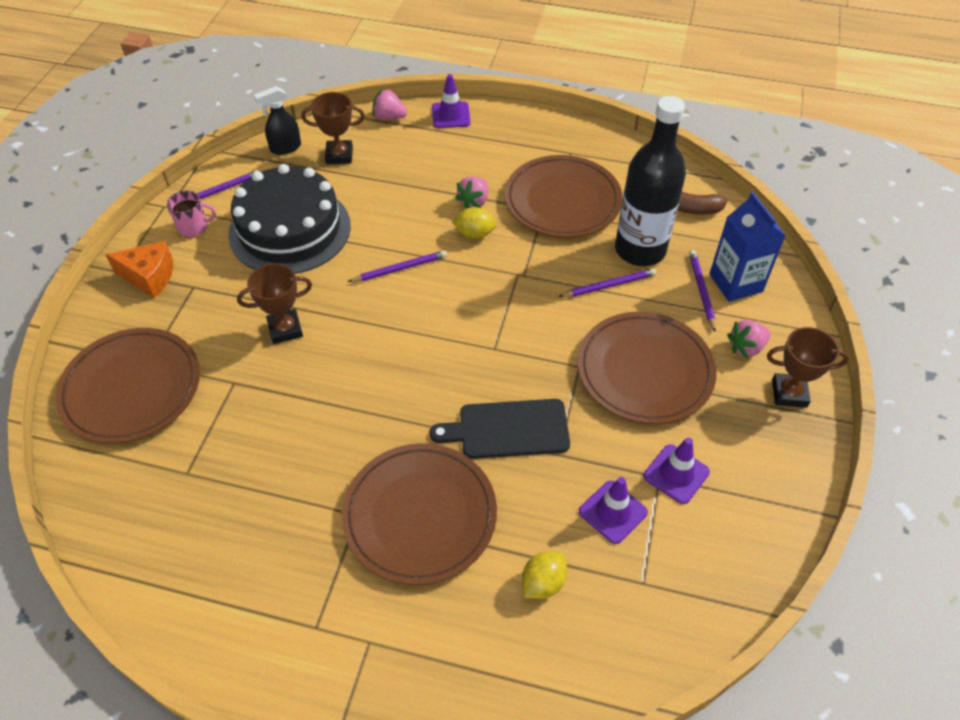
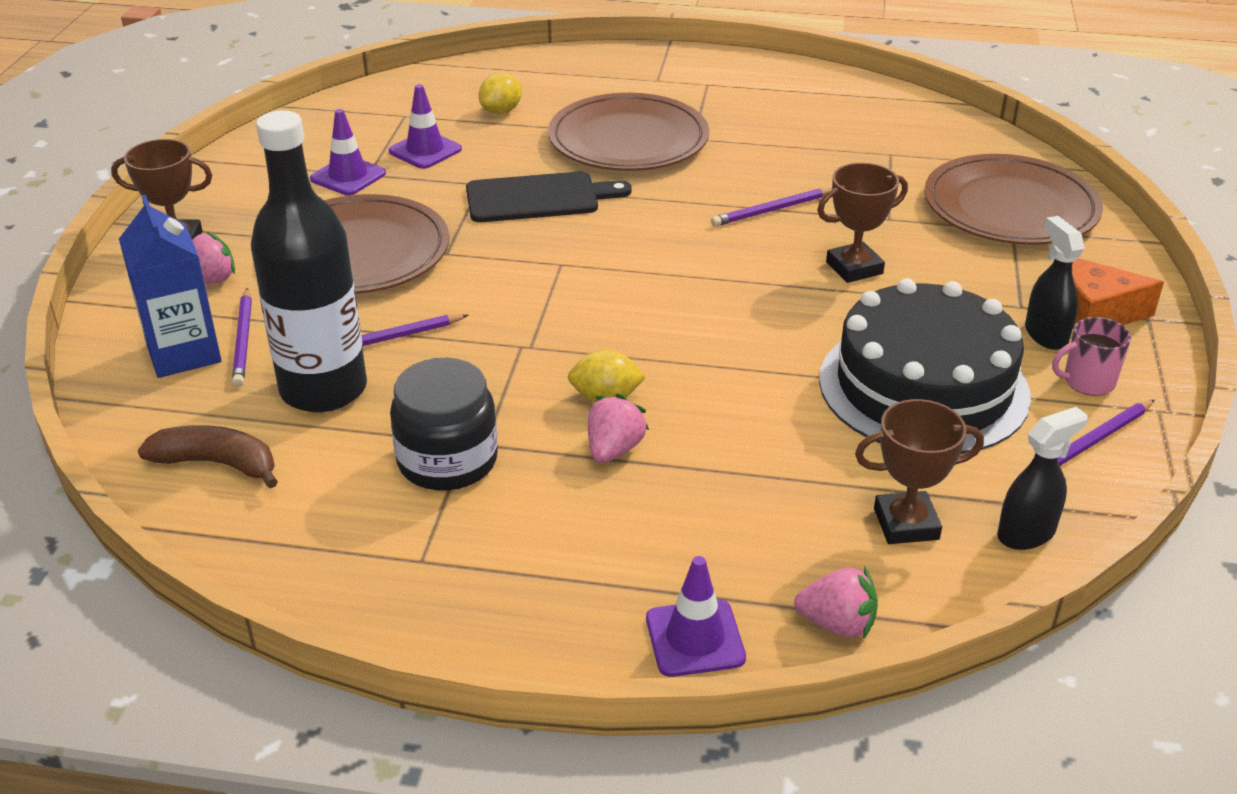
camera: 175 degrees right, 15 degrees down
(193, 262) = (1045, 334): none -> black spray bottle
(400, 268) = (718, 343): purple pencil -> purple pencil (772, 210)
(562, 201) = (447, 461): brown plate -> black jar

